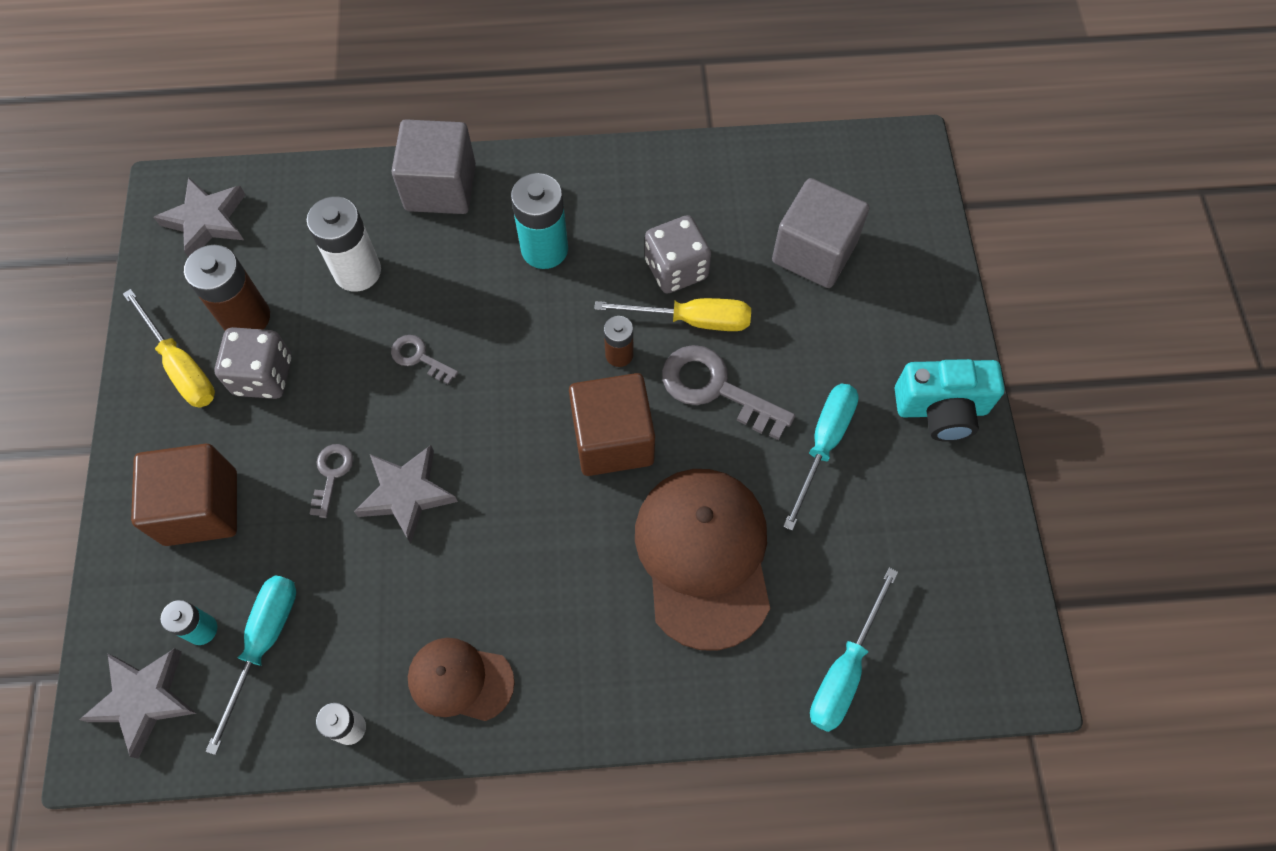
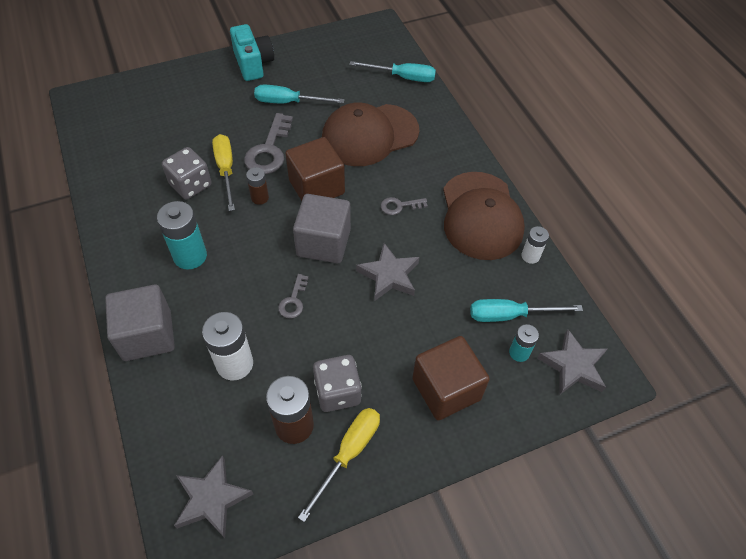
camera: 110 degrees left, 10 degrees down
(332, 474) = (393, 320): grey key -> grey key (399, 206)
(460, 680) = (481, 216): brown cap -> brown cap, size x1.80
(814, 252) = (164, 126): grey cube -> grey cube (323, 242)

